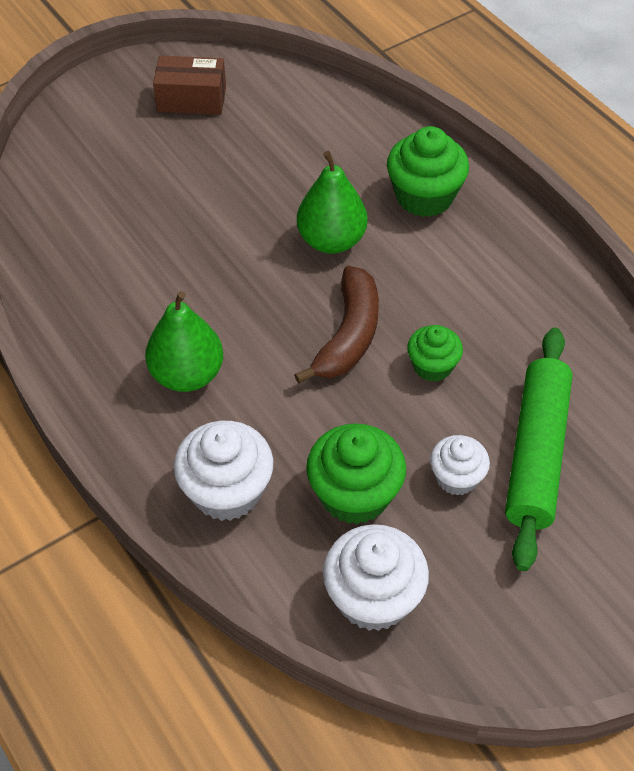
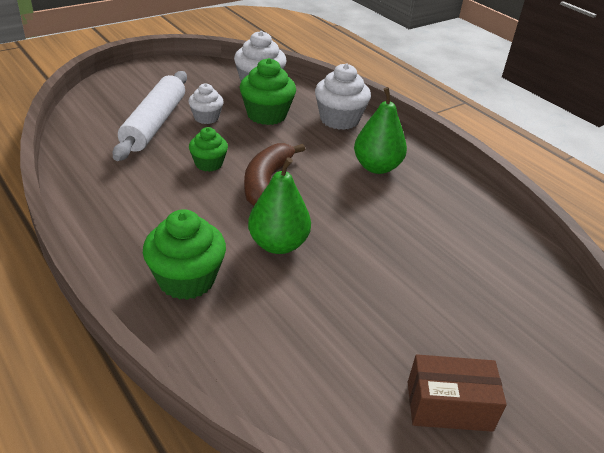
camera: 175 degrees right, 15 degrees down
(536, 454) = (154, 124): green rolling pin -> white rolling pin

